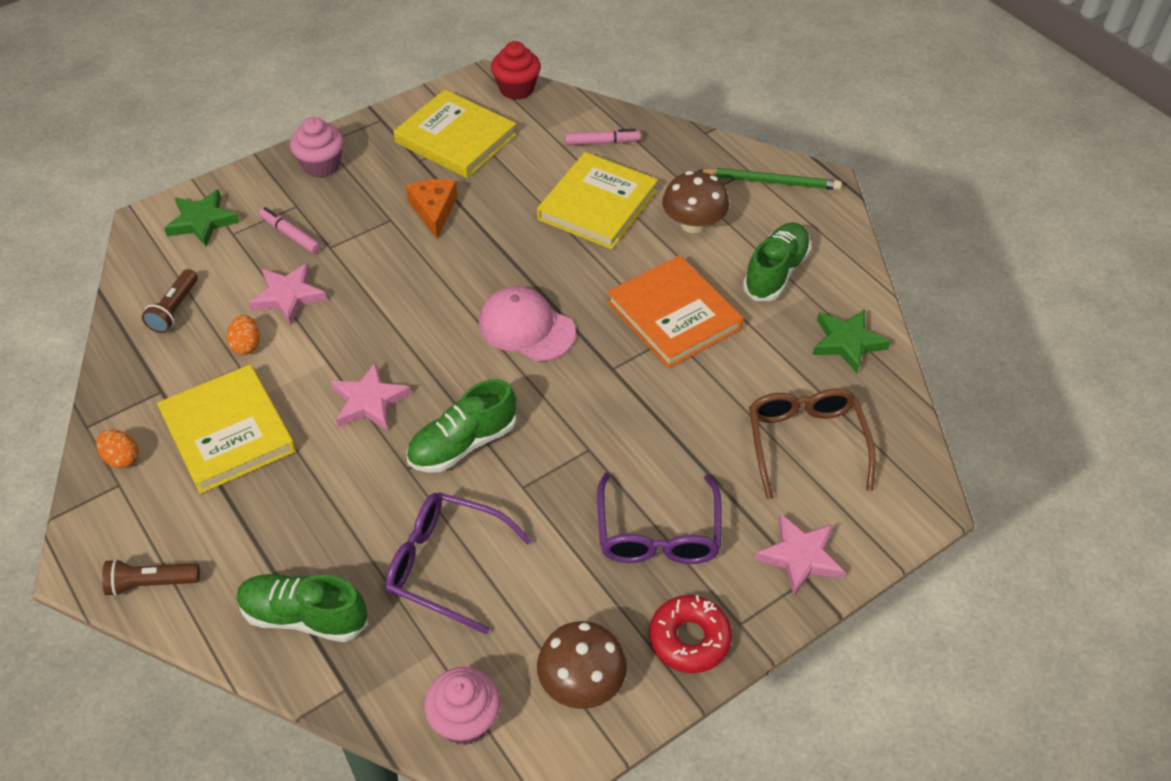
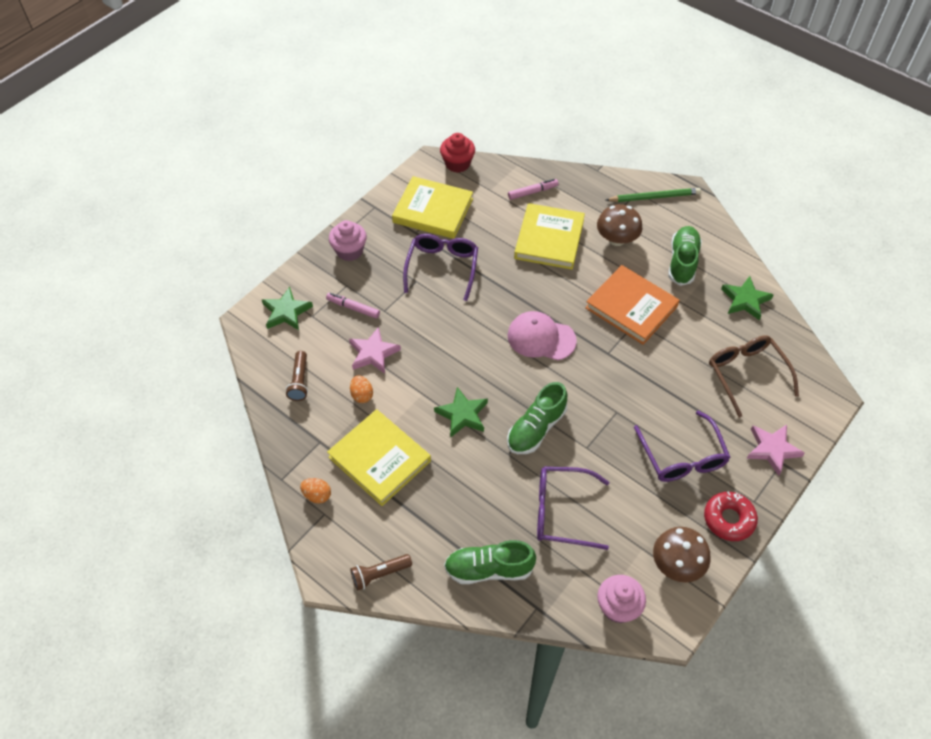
camera: 15 degrees left, 5 degrees up
(369, 401) = (462, 414): pink star -> green star
(433, 210) = (442, 267): orange cheese -> purple glasses

